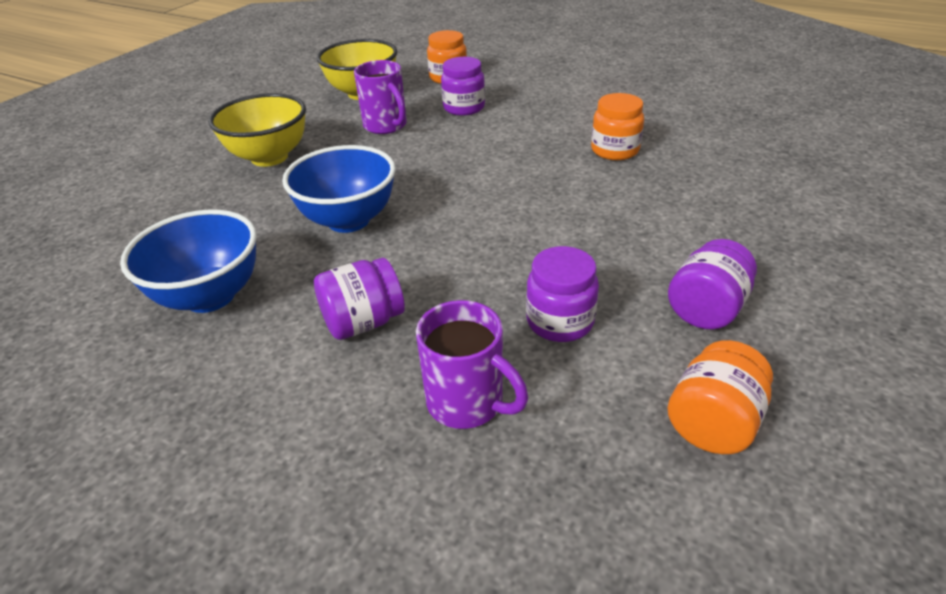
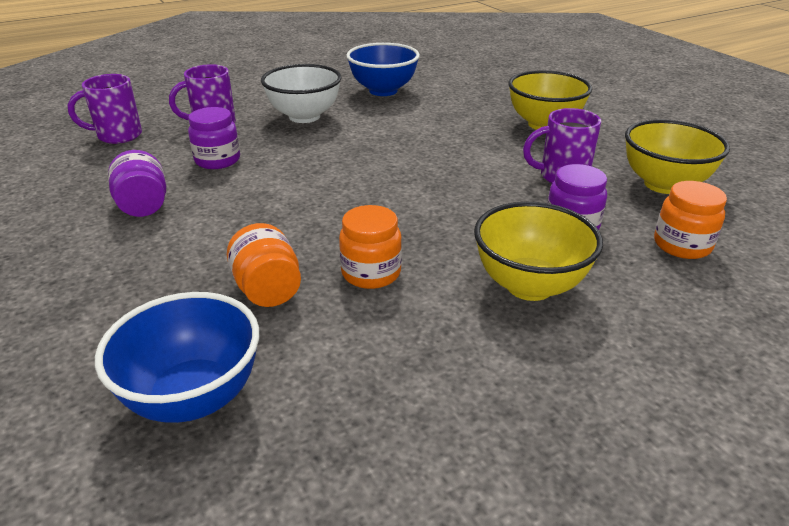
camera: 120 degrees right, 5 degrees down
(348, 220) = (412, 132): blue bowl -> blue bowl (194, 397)
(363, 322) = (304, 116): purple jar -> white bowl
(552, 104) = (529, 285): none -> yellow bowl
(614, 499) = (117, 136): none -> purple mug
(713, 422) = (96, 169): orange jar -> orange jar (268, 289)

